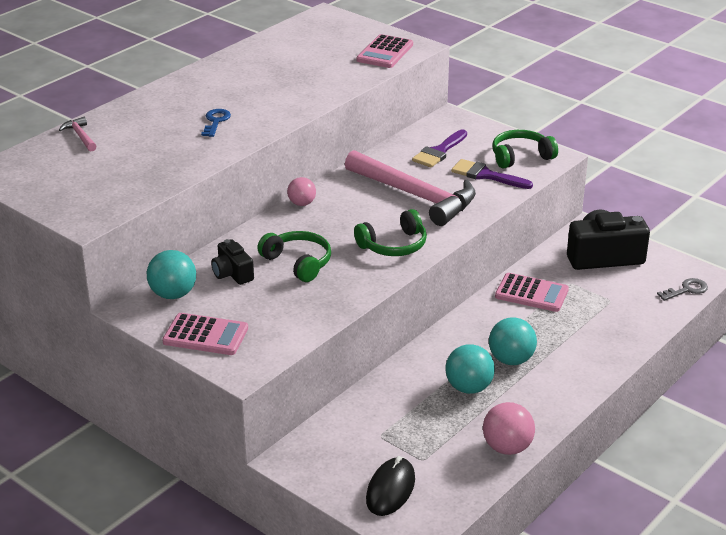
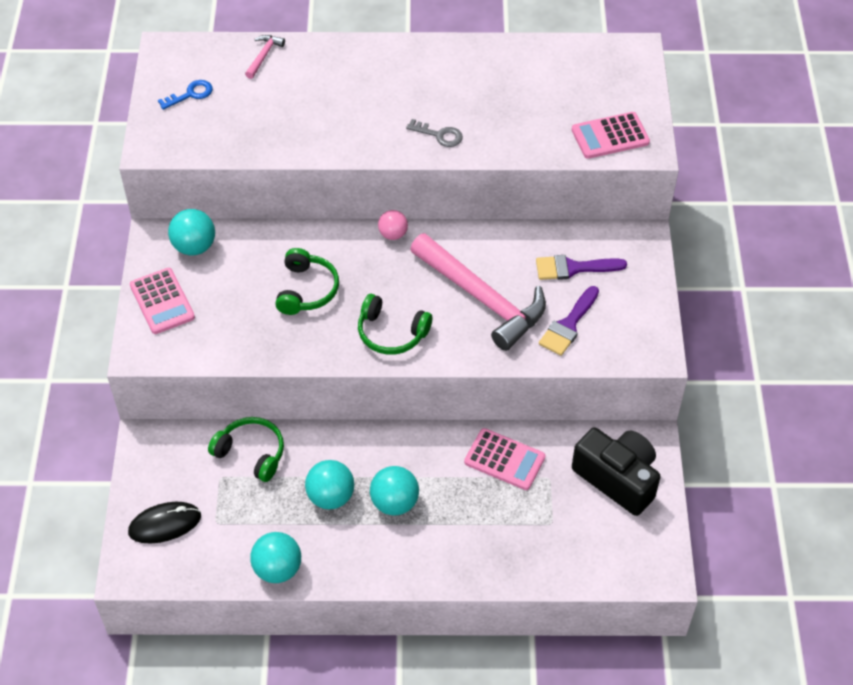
camera: 50 degrees right, 20 degrees up
(216, 121) = (368, 114): blue key -> blue key (190, 94)
(232, 274) = (253, 261): black camera -> none
(416, 196) = (482, 298): pink hammer -> pink hammer turned 45 degrees counterclockwise
(486, 175) = (568, 325): purple brush -> purple brush turned 135 degrees counterclockwise
(507, 448) = (278, 569): pink ball -> turquoise ball
(520, 157) = (628, 330): green headphones -> green headphones (251, 453)
(531, 293) = (504, 460): pink calculator -> pink calculator turned 45 degrees counterclockwise
(686, 290) = (627, 572): grey key -> grey key (439, 135)

